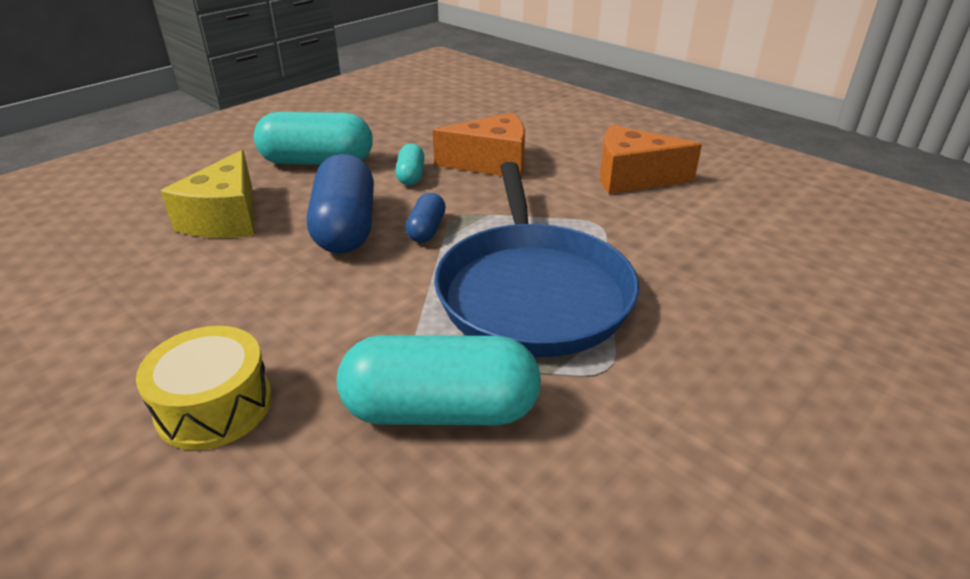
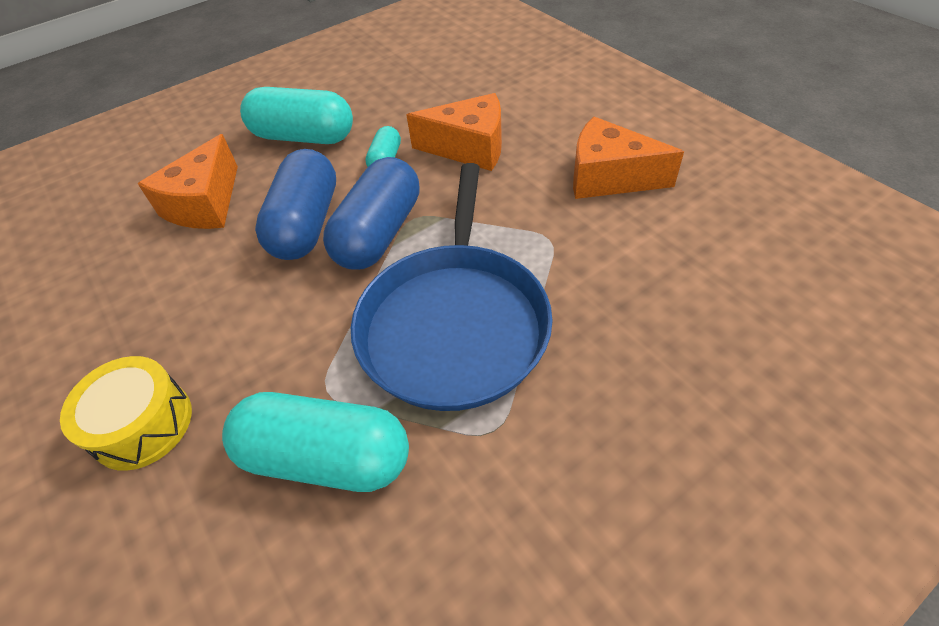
camera: 15 degrees right, 15 degrees up
(226, 218) = (205, 204): yellow cheese -> orange cheese
(426, 230) = (379, 233): blue capsule -> blue capsule, size x1.99

